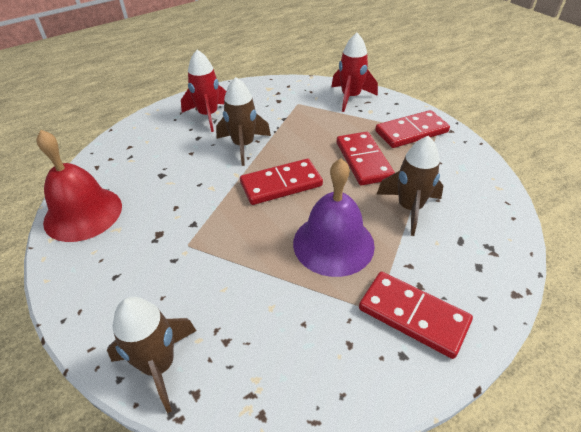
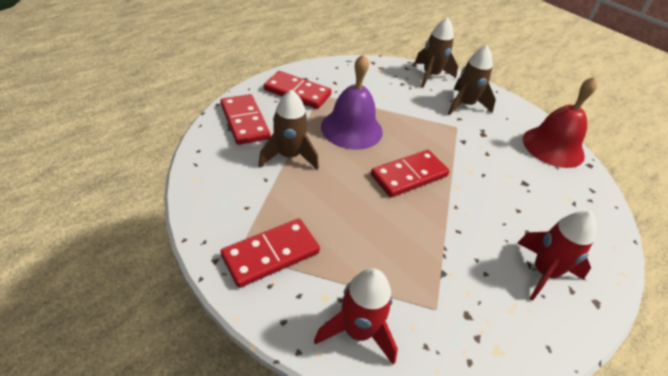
camera: 165 degrees right, 0 degrees up
(243, 145) = (469, 222): brown rocket -> brown rocket (465, 105)
(363, 160) = (331, 206): red domino -> red domino (244, 121)

